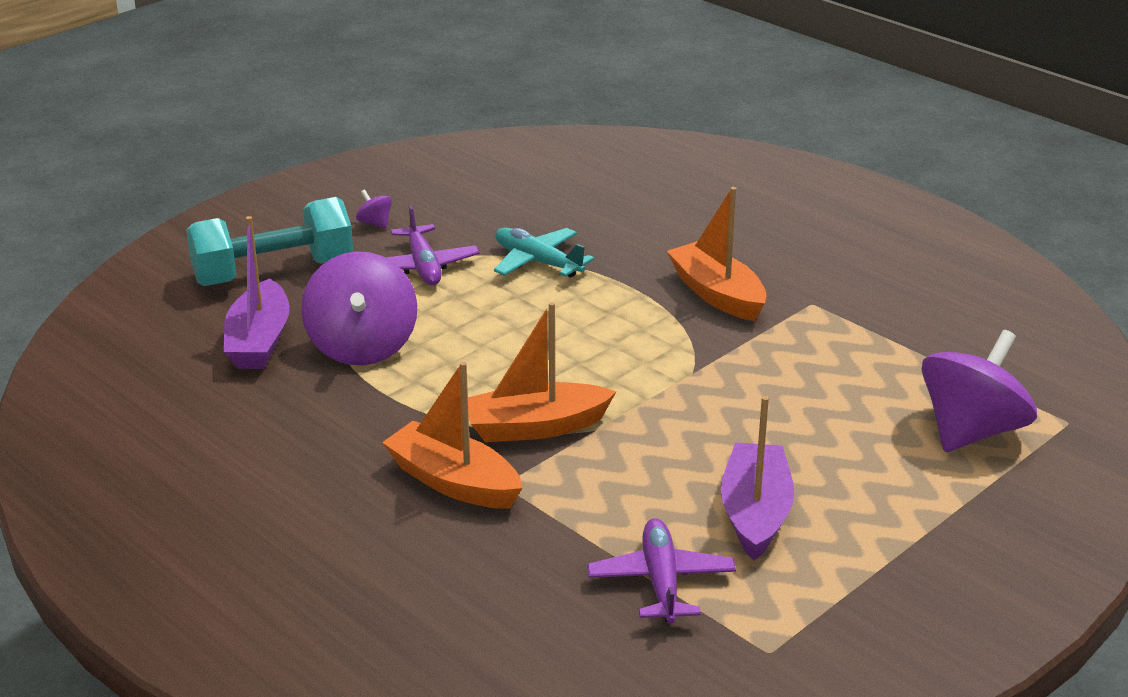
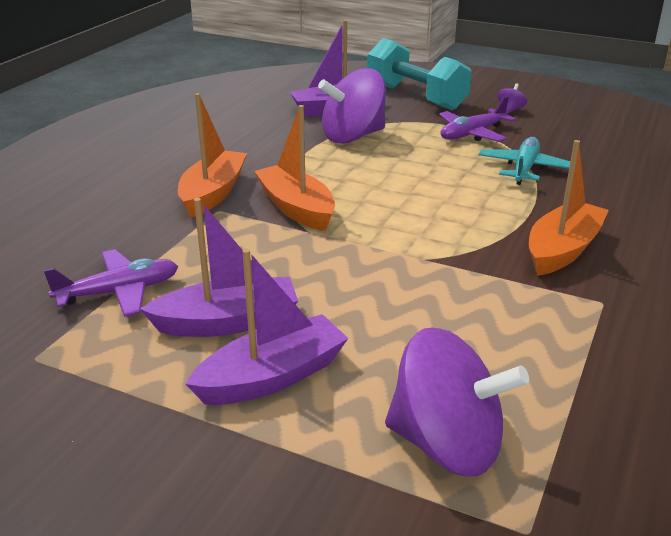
camera: 70 degrees right, 0 degrees up
(856, 501) = (272, 377): none -> purple boat

